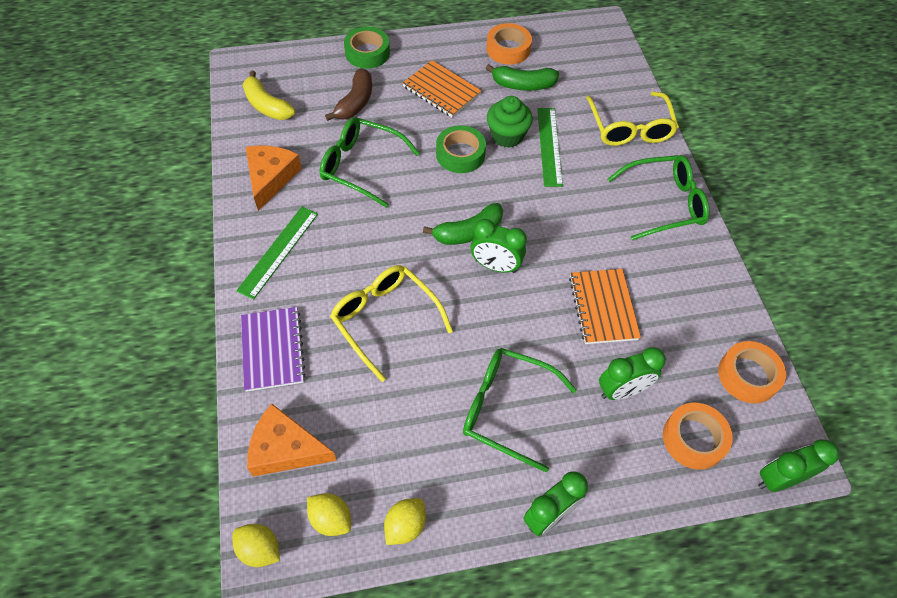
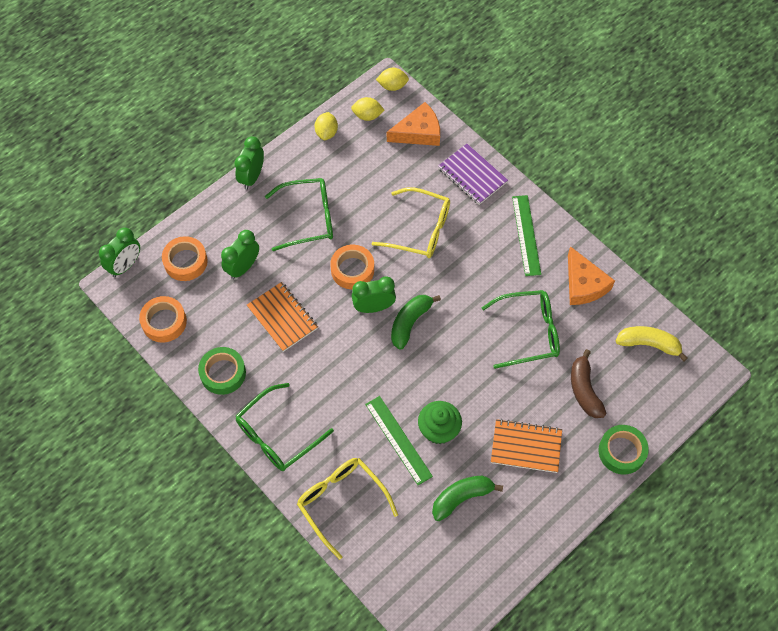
camera: 150 degrees right, 5 degrees up
(460, 154) = (463, 388): green tape -> green tape (223, 373)
(508, 49) = (504, 537): orange tape -> orange tape (352, 270)

